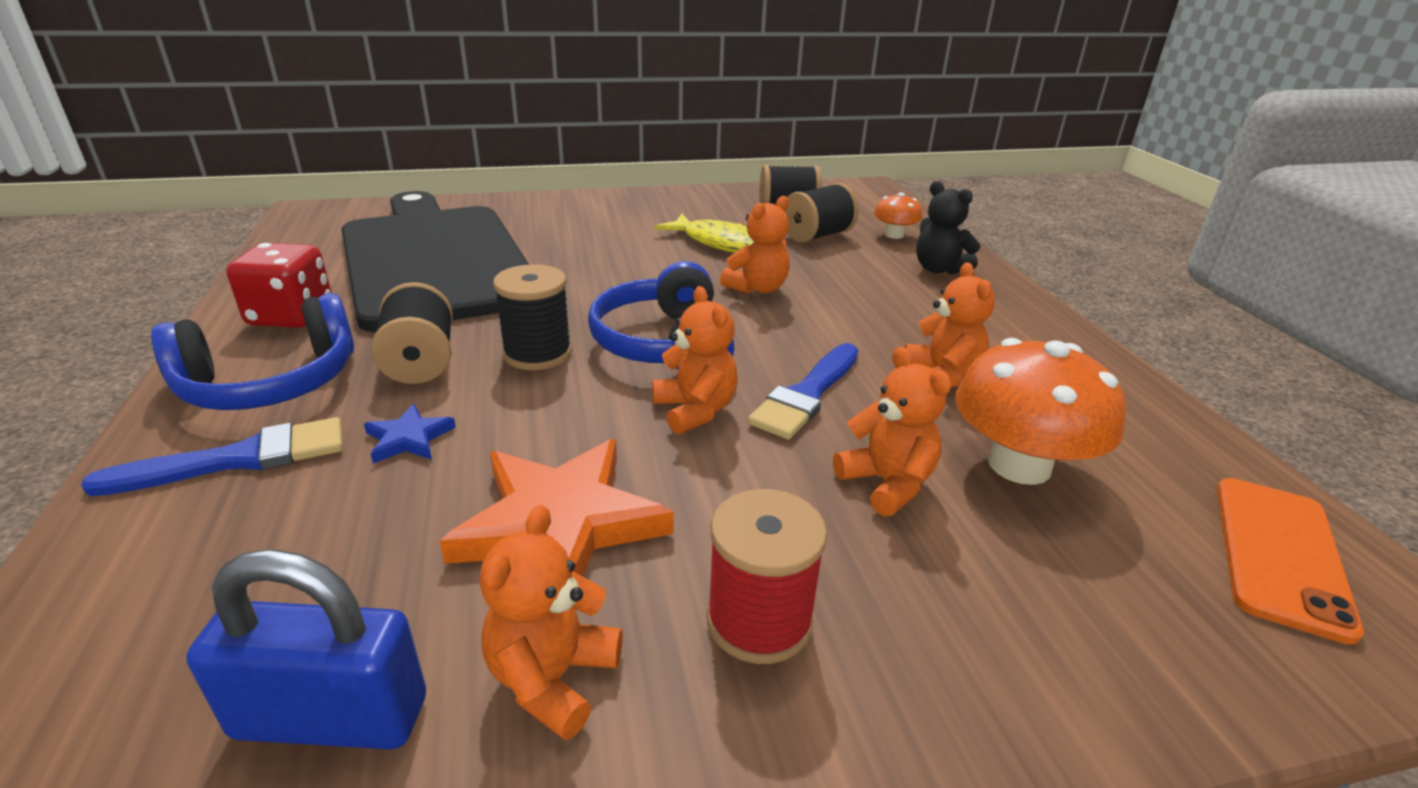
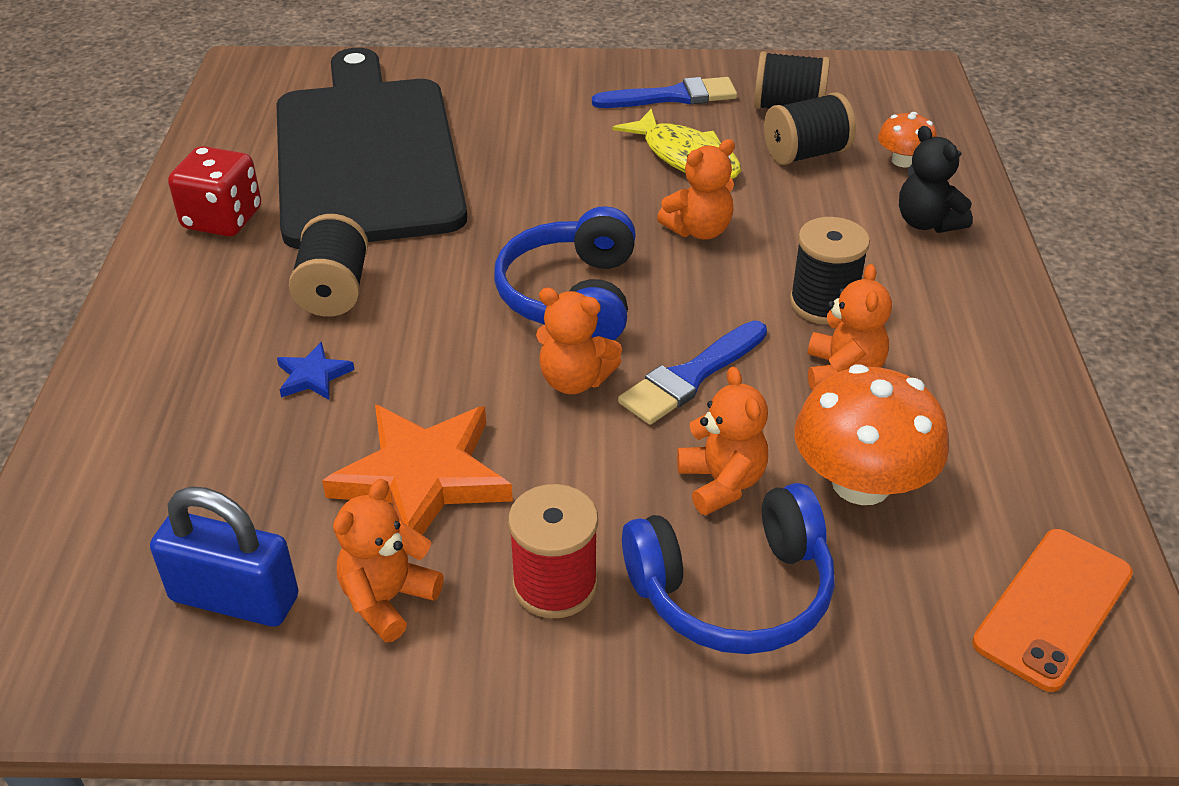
camera: 15 degrees right, 10 degrees up
(238, 459) = (175, 378): blue brush -> blue brush (672, 97)
(270, 382) = (202, 299): blue headphones -> blue headphones (733, 591)
(537, 353) = (444, 294): black spool -> black spool (823, 303)
(695, 410) = (574, 380): orange teddy bear -> orange teddy bear turned 120 degrees clockwise

